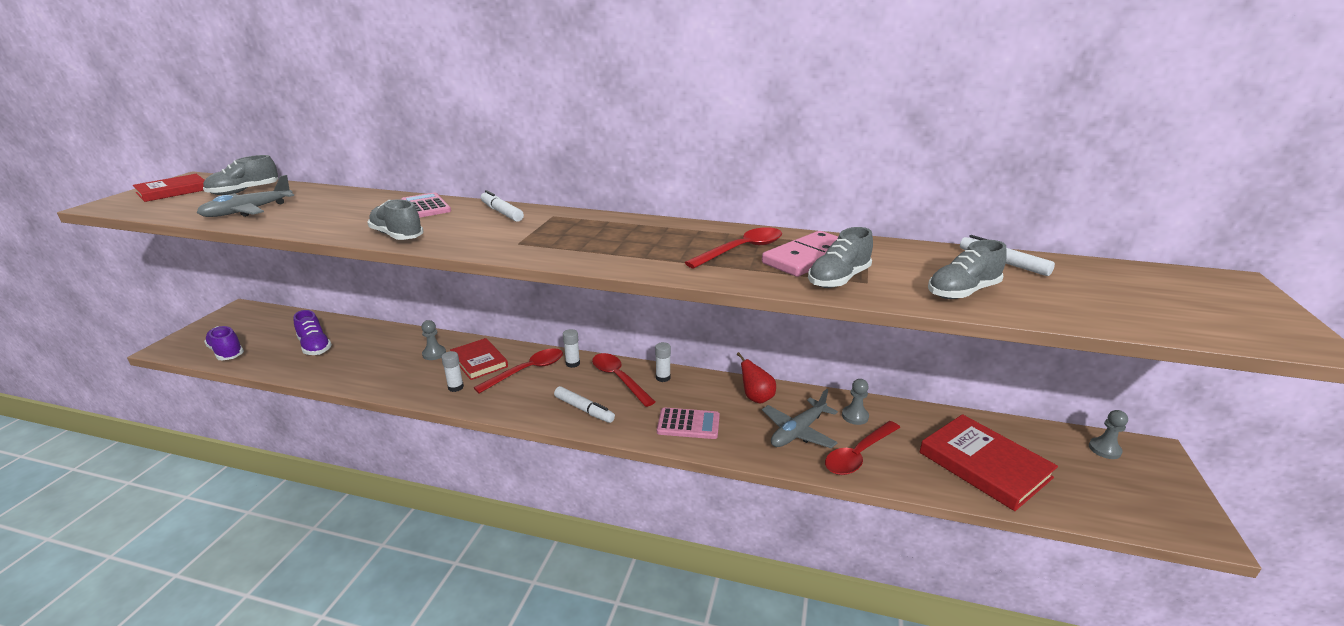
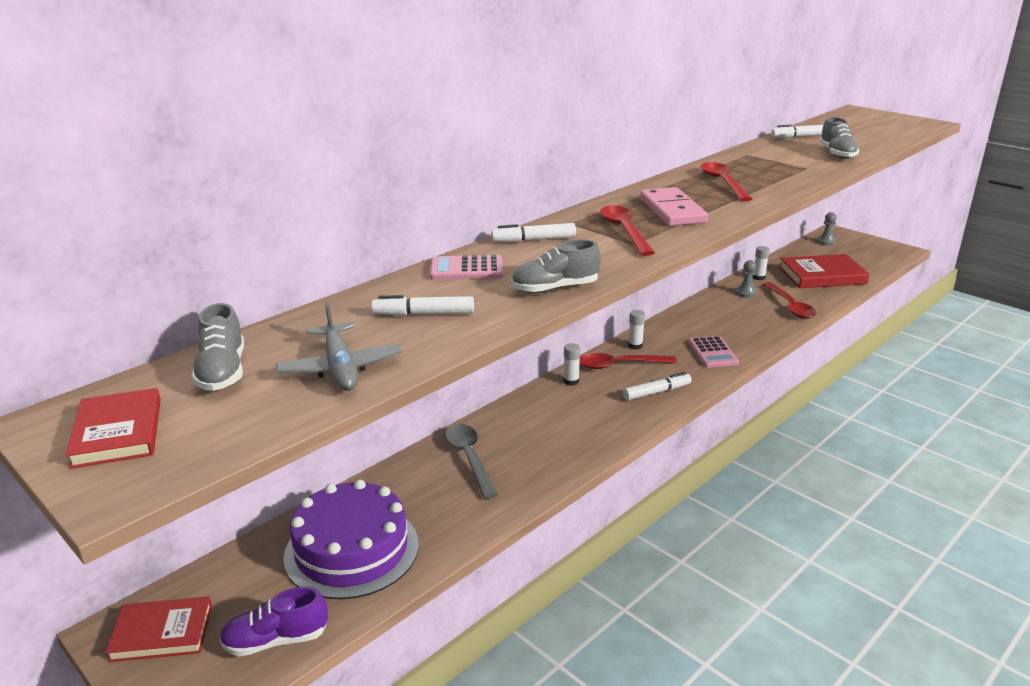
camera: 60 degrees left, 0 degrees up
(315, 346) = (351, 550): purple shoe -> purple cake
(337, 212) = (423, 314): none -> white marker
(434, 354) = (469, 458): grey pawn -> grey spoon
(455, 387) = (558, 453): white glue stick -> white glue stick (758, 277)
(479, 361) = (516, 432): red book -> red book (162, 633)
(527, 371) = (562, 407): red spoon -> red spoon (624, 231)
(688, 424) = (713, 353): pink calculator -> pink calculator turned 135 degrees clockwise
(756, 398) = (697, 318): red pear -> none
(798, 432) = (751, 317): grey plane -> none
(808, 257) = (754, 171): pink domino -> pink domino (672, 211)
(838, 279) = (798, 172): grey shoe -> none

